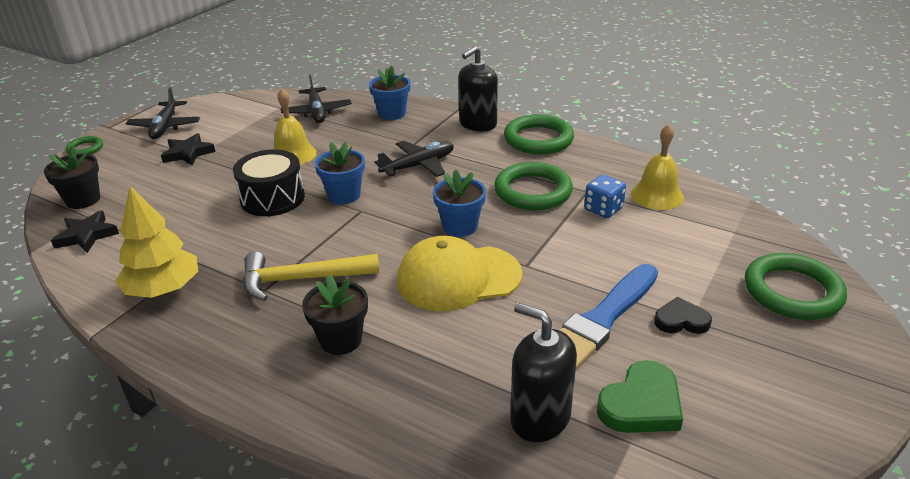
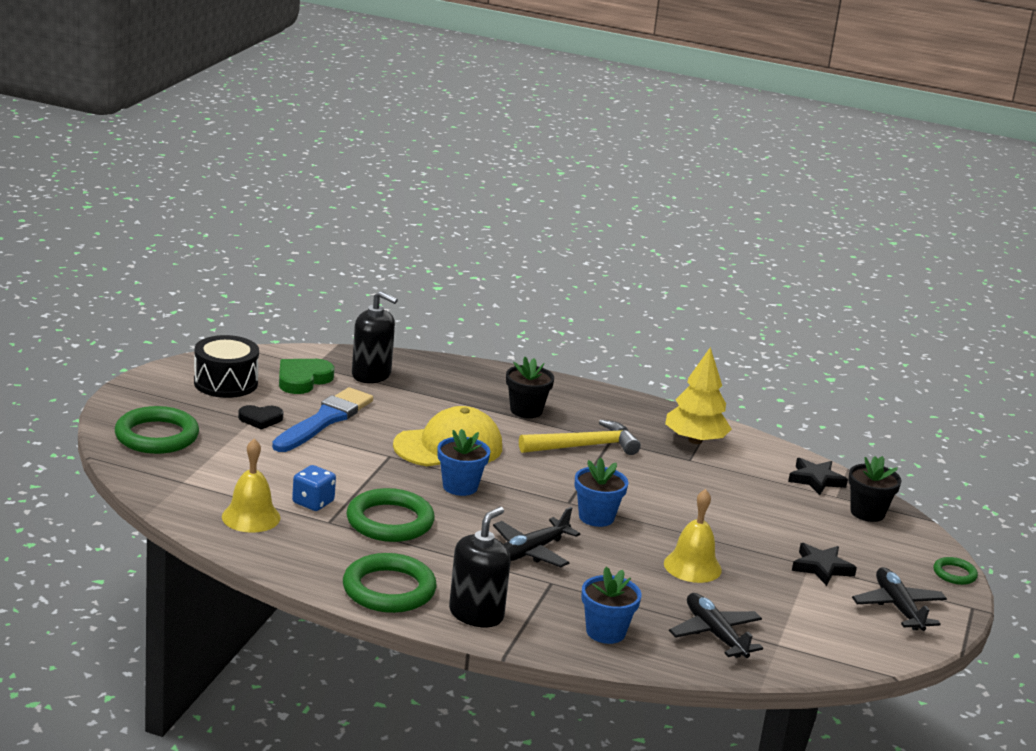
camera: 165 degrees right, 10 degrees down
(272, 198) = (670, 514): black drum -> black drum (225, 383)

